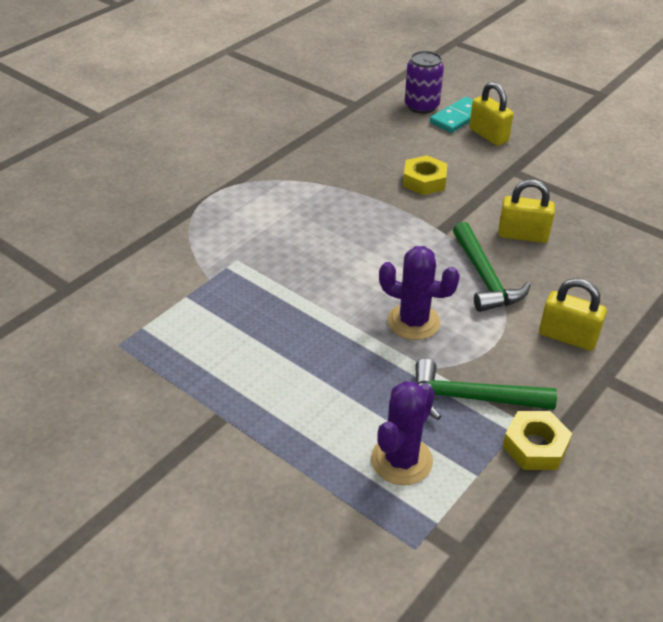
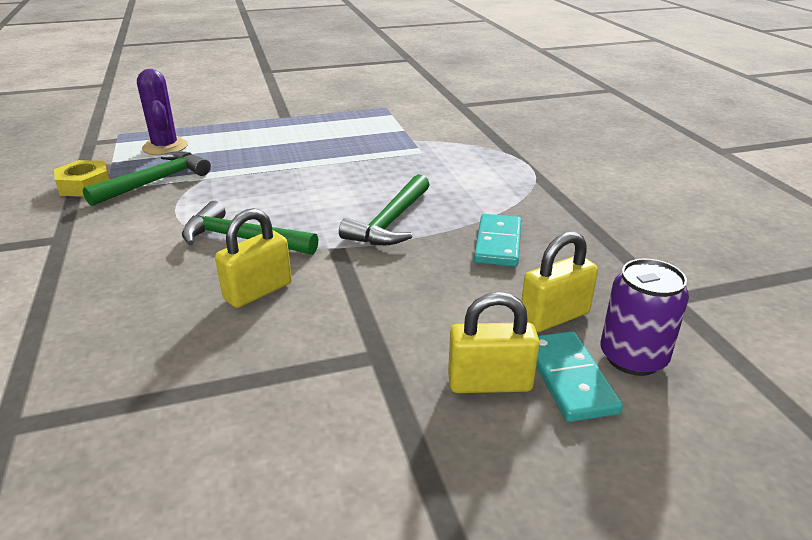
camera: 125 degrees right, 10 degrees down
(360, 170) = (498, 243): none -> turquoise domino
(383, 222) = (390, 222): none -> green hammer
(413, 322) = (253, 189): purple cactus -> none
(424, 181) = (432, 274): yellow nut -> none
(567, 337) = (117, 244): yellow padlock -> yellow padlock (554, 317)

